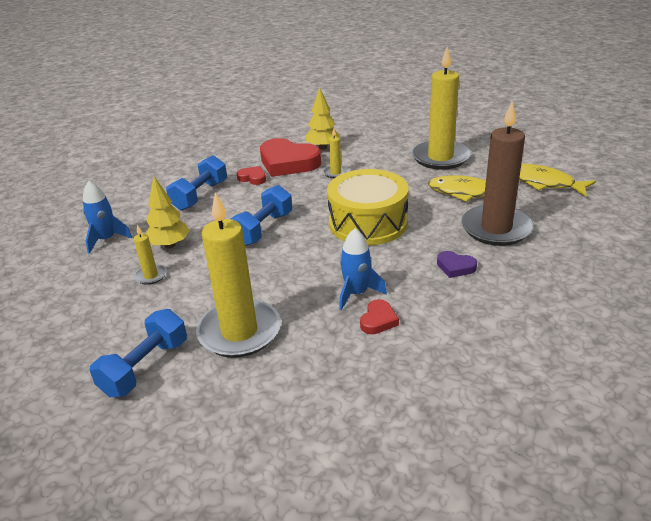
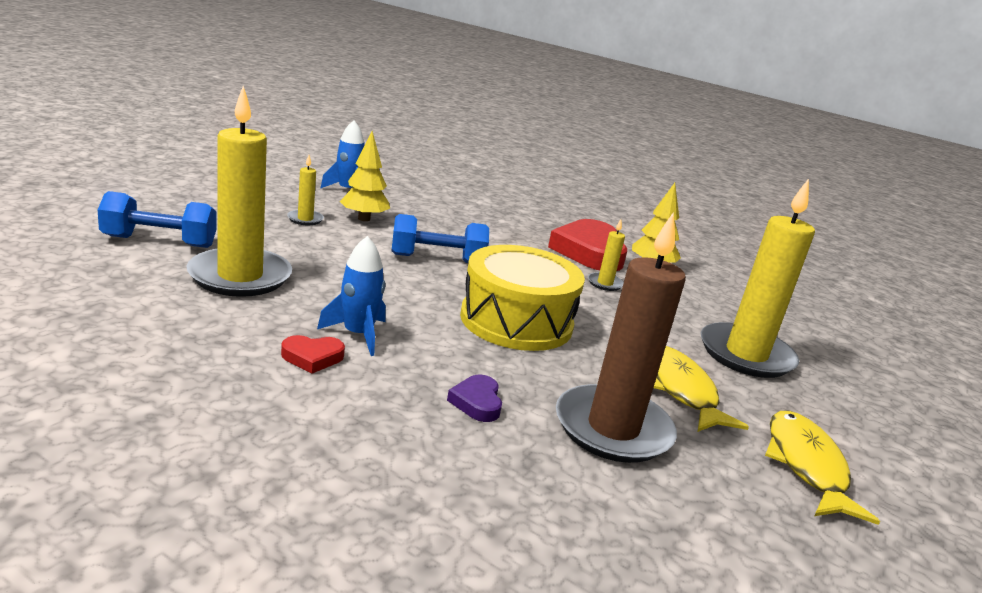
camera: 50 degrees right, 10 degrees down
(200, 196) = (466, 217): blue dumbbell -> none
(253, 178) = (532, 238): red heart -> none

